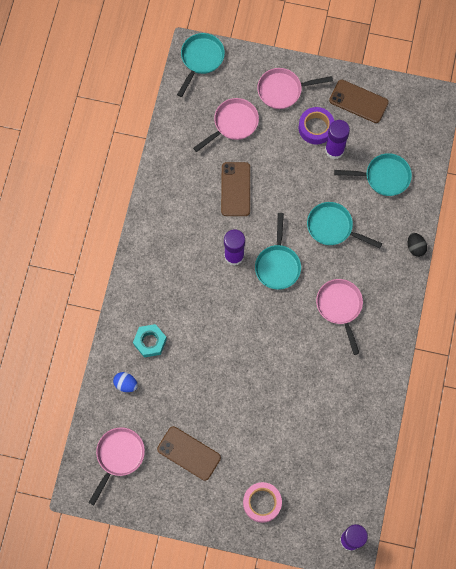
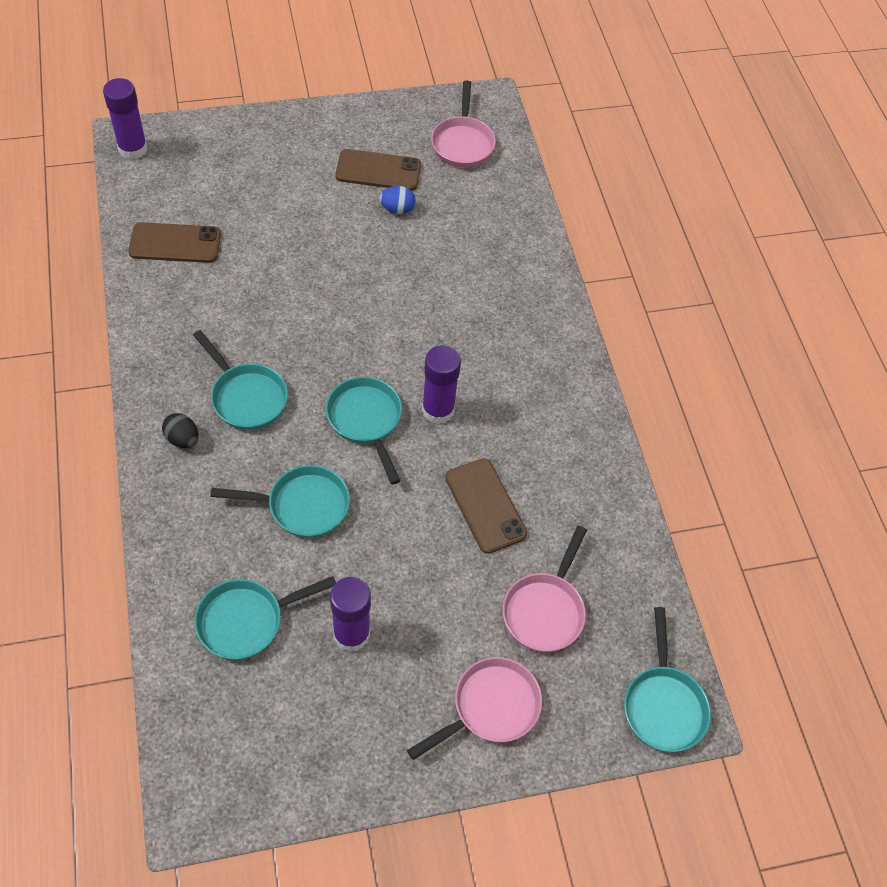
camera: 150 degrees right, 15 degrees down
(126, 384) = (499, 213): blue egg -> blue egg (397, 209)
(150, 342) = (496, 267): turquoise nut -> none
(262, 503) = (261, 151): pink tape -> none
(316, 128) = (401, 661): purple tape -> none
(340, 307) = (246, 397): pink pan -> turquoise pan
(358, 101) = (343, 744): brown phone -> brown phone (175, 243)
(415, 247) = (153, 524): black egg -> black egg (182, 439)

